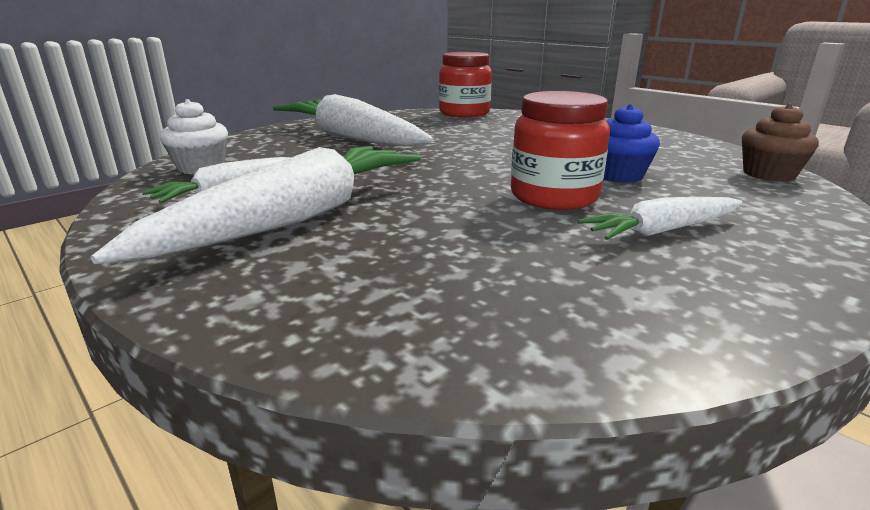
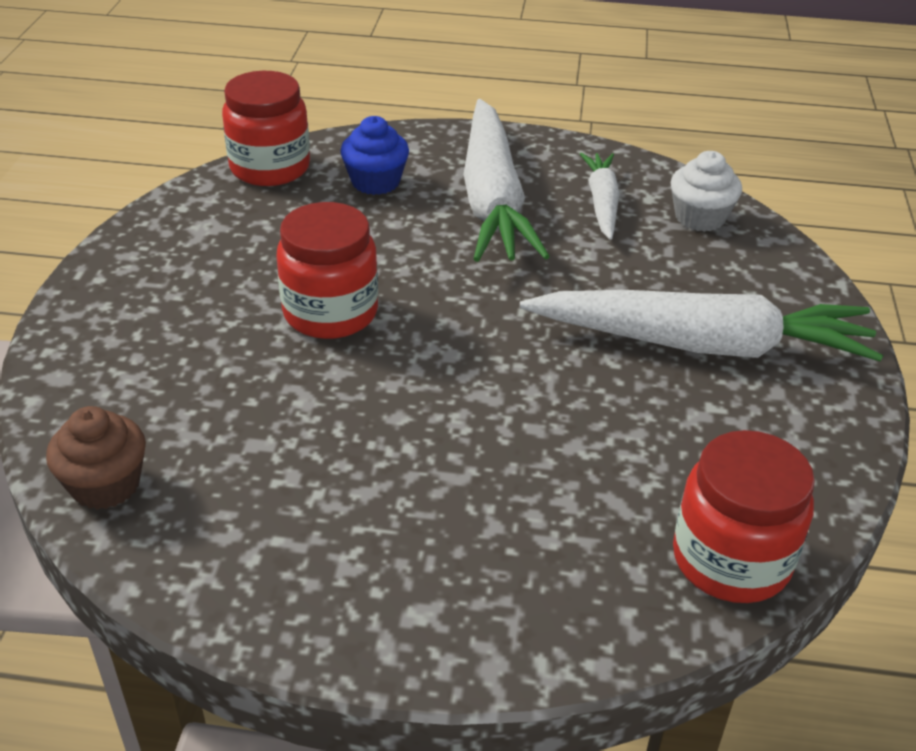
camera: 140 degrees right, 15 degrees up
(485, 349) = (270, 168): none -> red jar
(618, 175) = (291, 391): blue cupcake -> blue cupcake (375, 182)
(662, 231) = (212, 298): white carrot -> none

